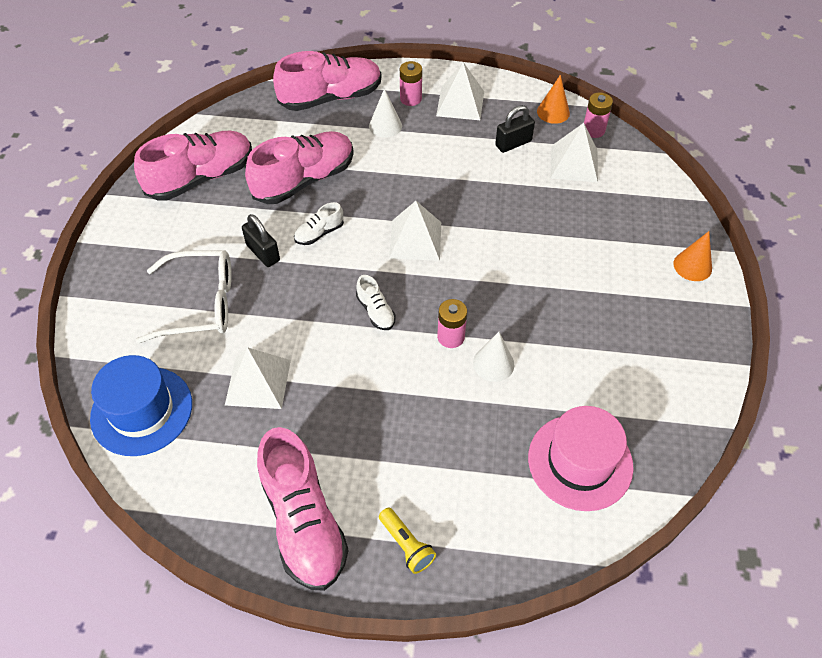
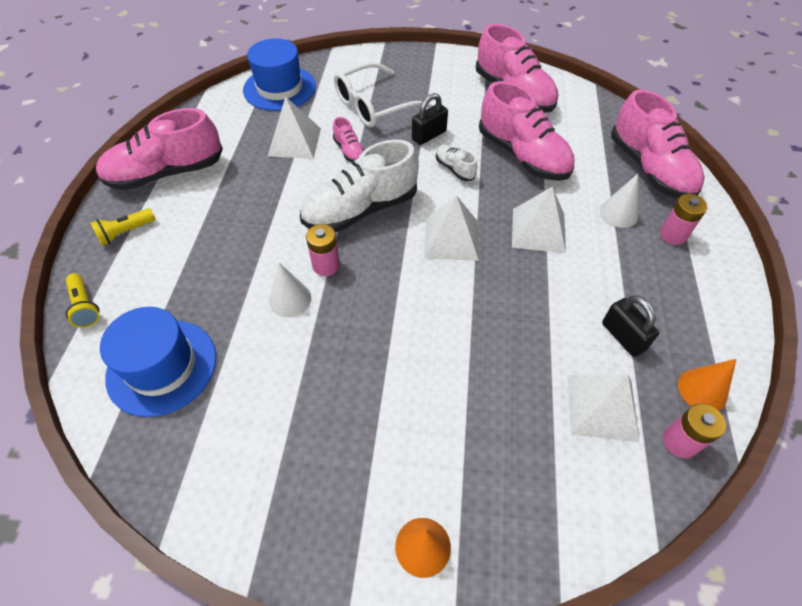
camera: 90 degrees right, 0 degrees up
(200, 304) = (374, 105): white glasses -> white glasses turned 60 degrees clockwise
(281, 325) = (349, 151): none -> pink shoe
(376, 311) = (360, 210): white shoe -> white shoe, size x2.20
(460, 103) = (682, 283): white pyramid -> white pyramid (538, 230)
(516, 559) = (85, 306): none -> yellow flashlight
(580, 462) = (162, 367): pink hat -> blue hat

